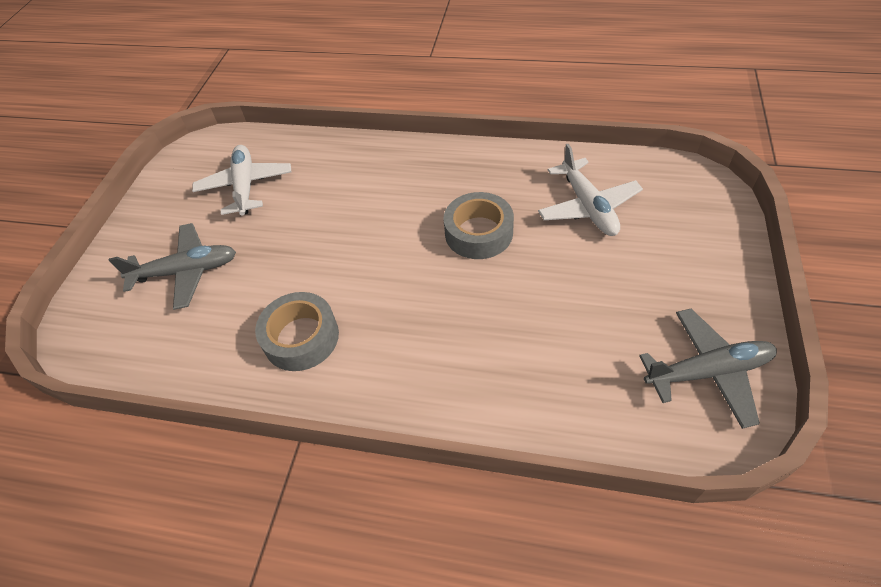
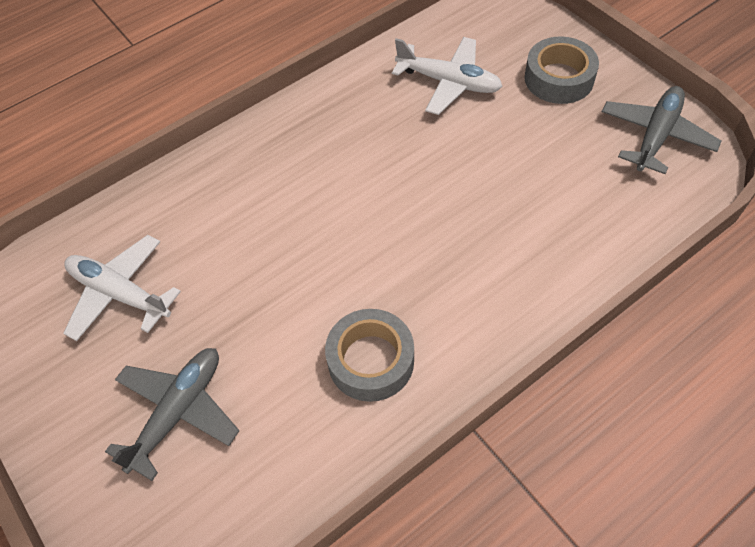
camera: 50 degrees left, 5 degrees up
(478, 233) = (396, 163): grey tape -> grey tape (559, 78)

